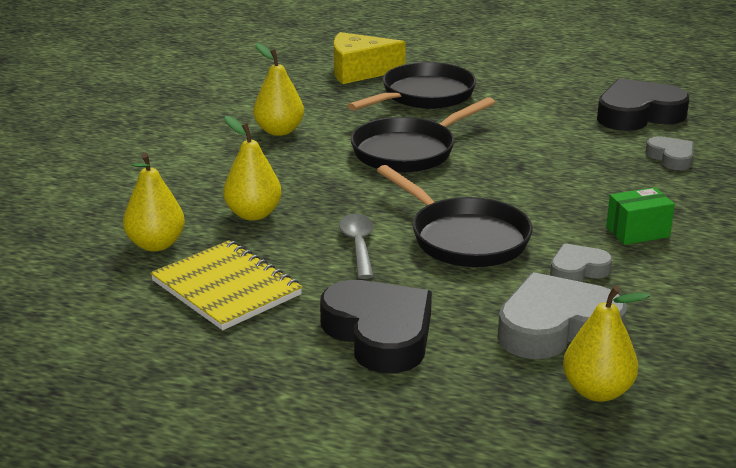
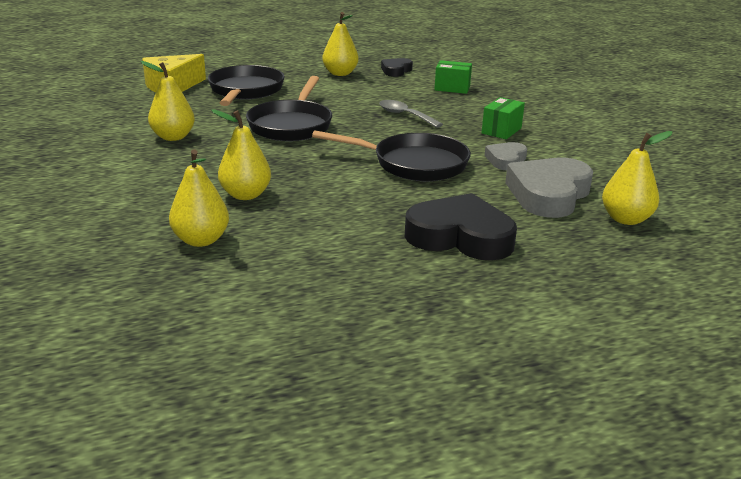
camera: 40 degrees left, 0 degrees up
(226, 288) = (308, 249): yellow notebook -> none
(358, 245) = (355, 190): grey spoon -> grey spoon (405, 115)
(562, 101) = (340, 73): none -> yellow pear
(638, 114) = (396, 70): black heart -> black heart, size x0.54
(671, 158) = (452, 88): grey heart -> green box

